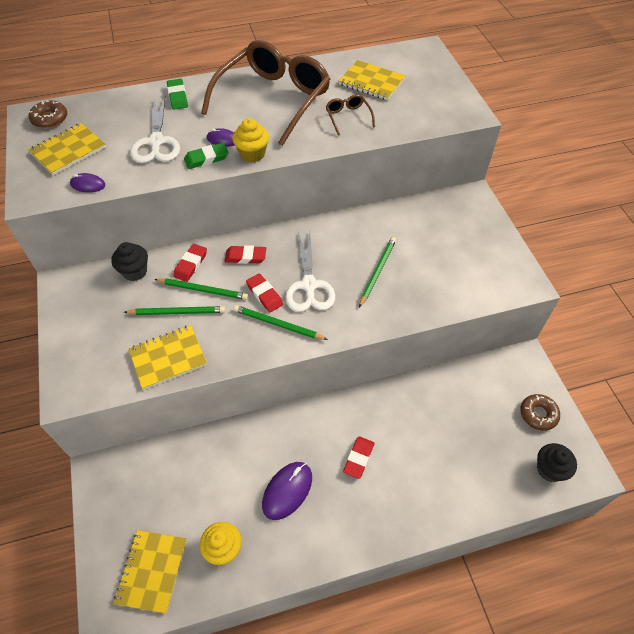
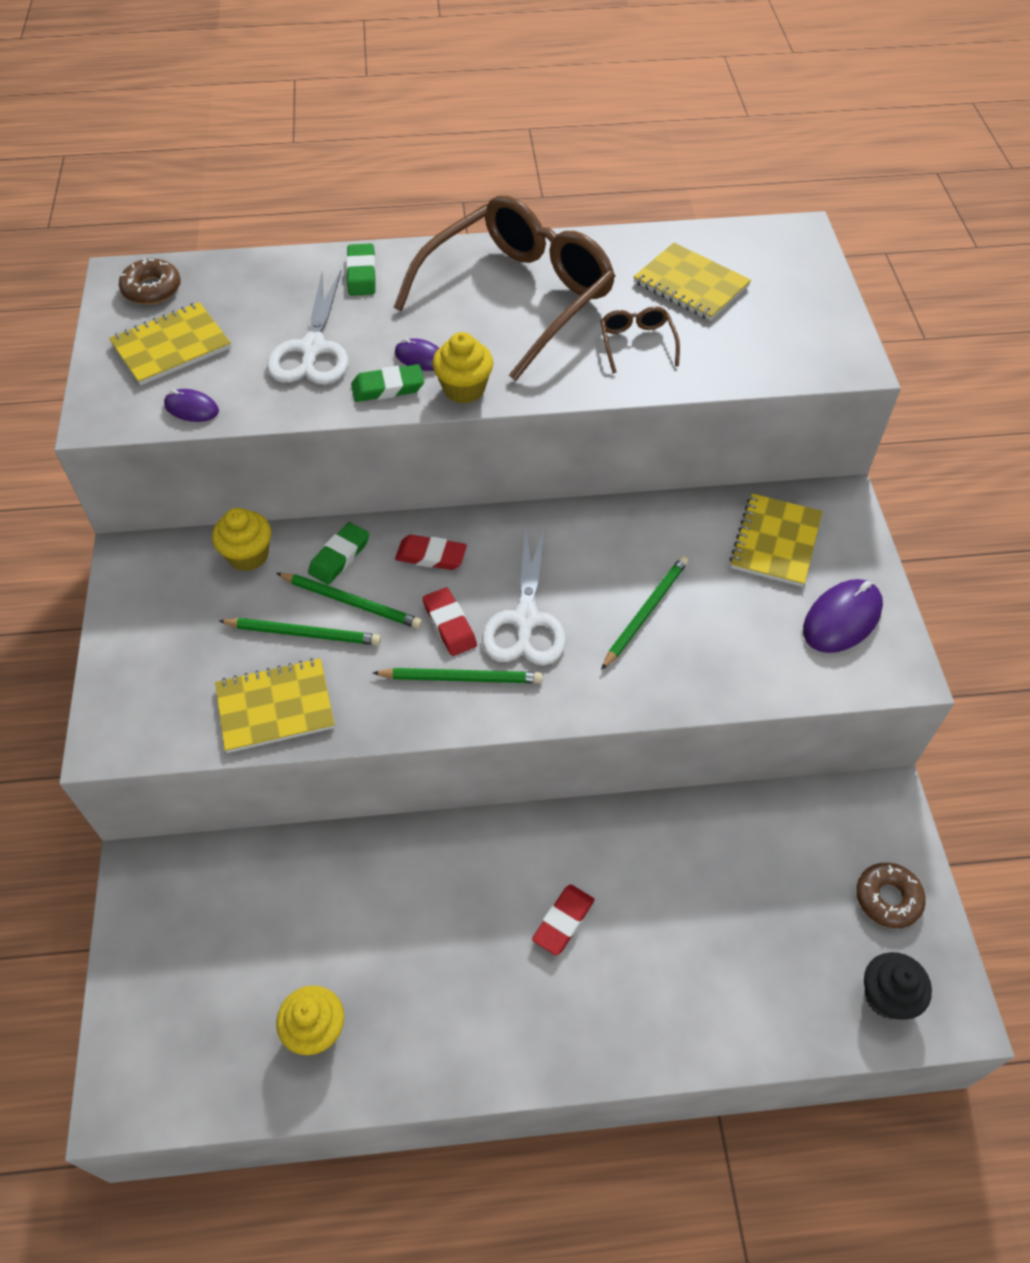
camera: 10 degrees right, 0 degrees up
(135, 271) = (248, 555): black cupcake -> yellow cupcake
(152, 571) = (197, 1045): yellow notebook -> yellow notebook (775, 542)
(191, 265) = (339, 556): red eraser -> green eraser
(278, 324) = (461, 678): green pencil -> green pencil turned 150 degrees clockwise
(287, 491) = (435, 955): purple mouse -> purple mouse (842, 619)

